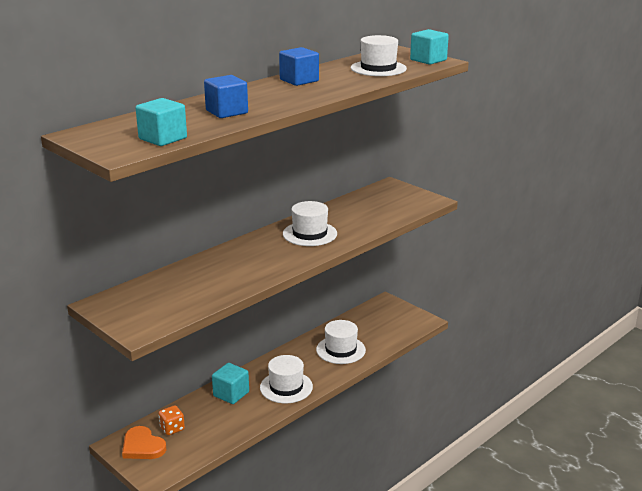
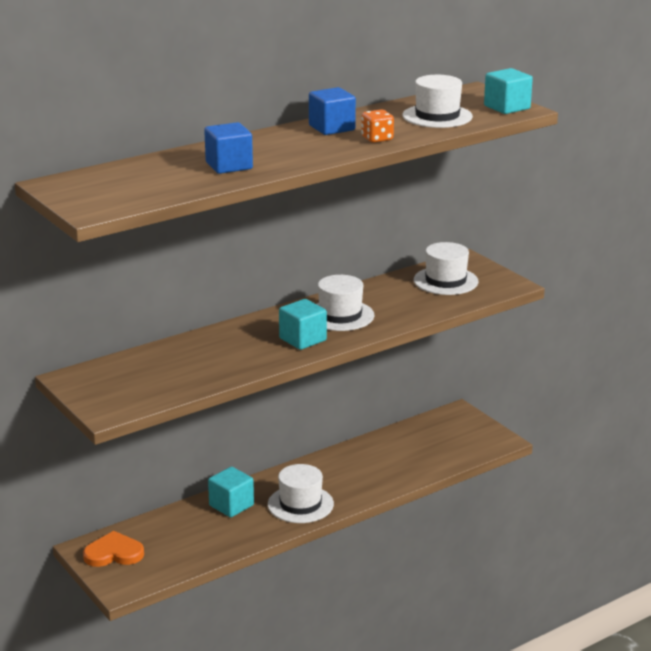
camera: 10 degrees right, 0 degrees up
(142, 446) = (114, 553): orange heart -> orange heart turned 120 degrees clockwise
(163, 138) = (145, 195): turquoise cube -> turquoise cube (302, 339)
(172, 428) = (152, 537): orange dice -> orange dice (377, 139)
(340, 350) = (381, 466): white hat -> white hat (445, 281)

